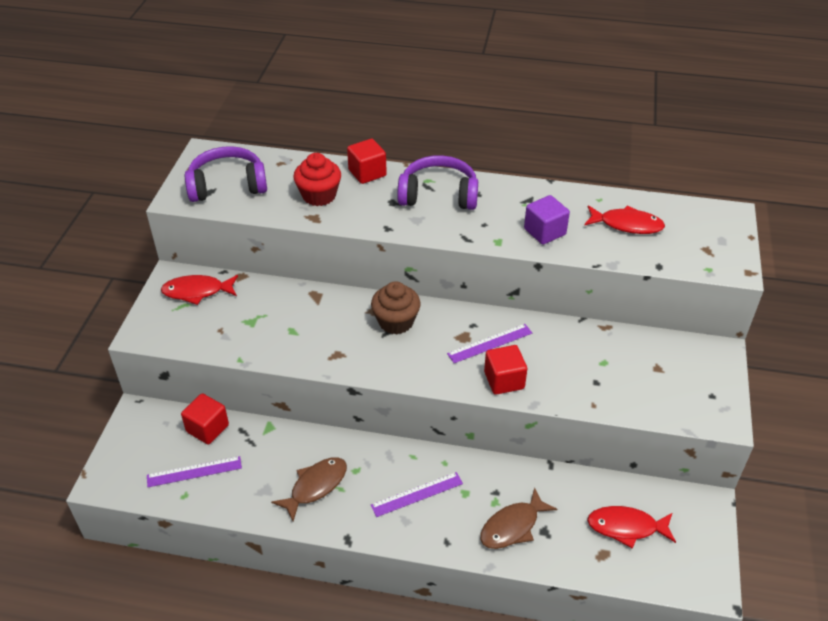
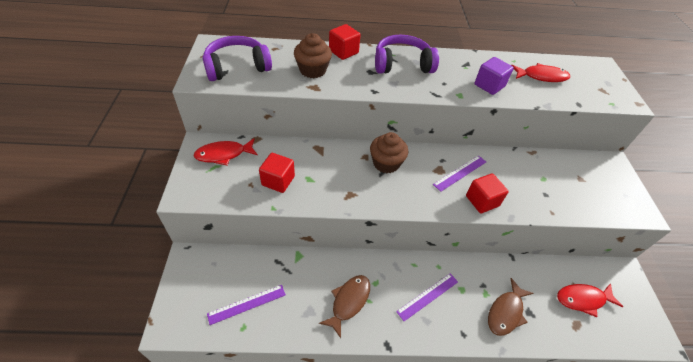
camera: 15 degrees left, 5 degrees up
(207, 428) = (249, 264): red cube -> red cube (278, 181)
(319, 195) = (312, 70): red cupcake -> brown cupcake

